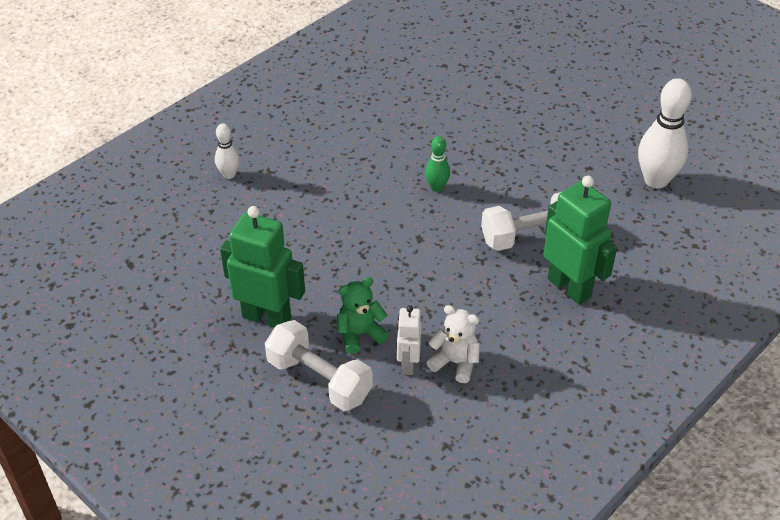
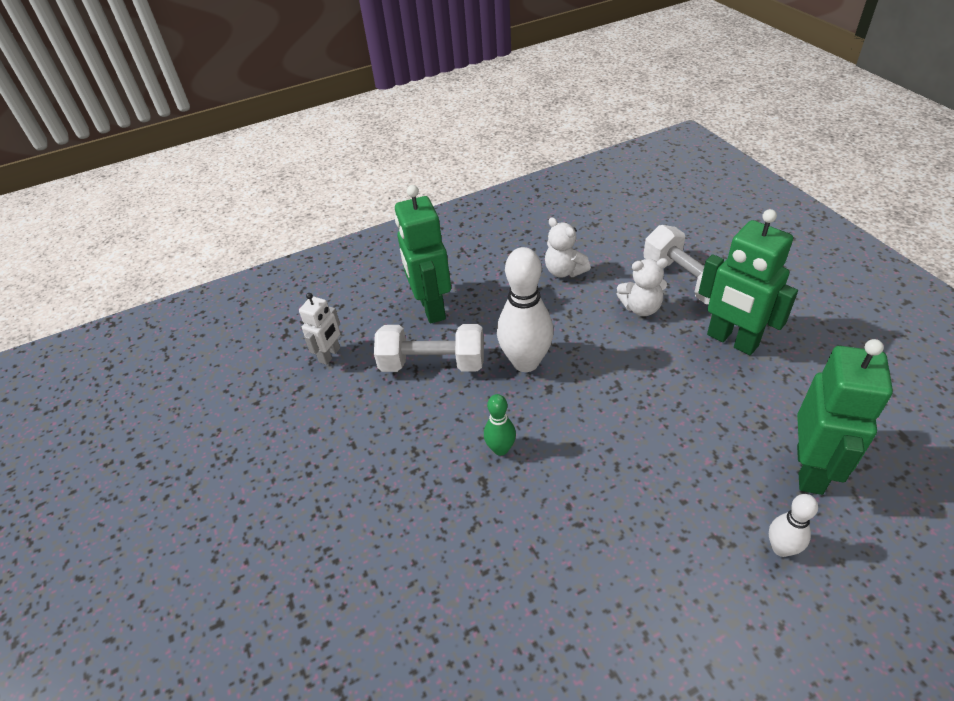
camera: 155 degrees left, 0 degrees up
(205, 224) = (810, 469): none -> green robot
(360, 334) = (641, 308): green teddy bear -> white teddy bear
(408, 364) = (605, 277): white robot -> white robot (330, 355)
(656, 180) = (259, 394): white bowling pin -> white bowling pin (525, 362)

